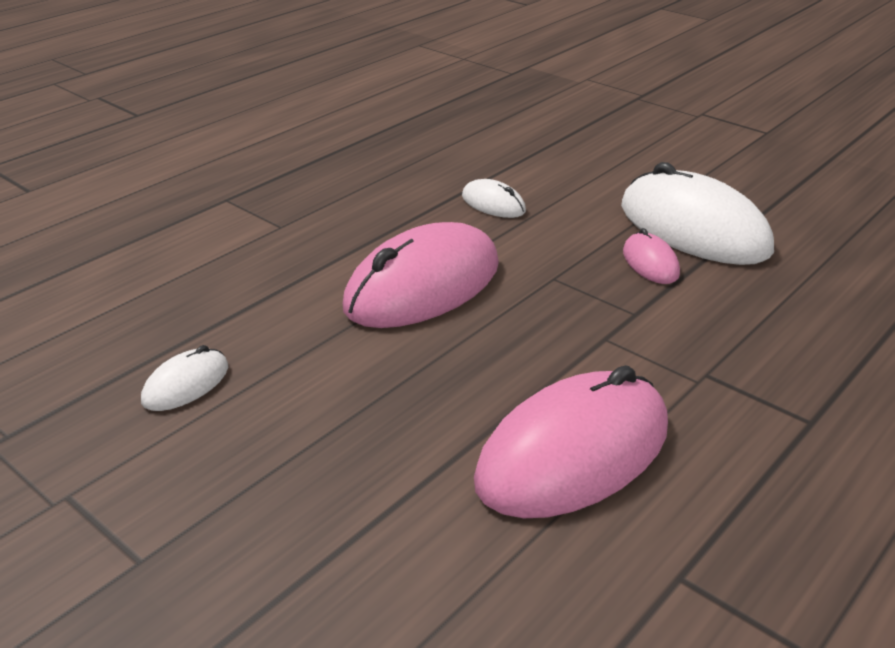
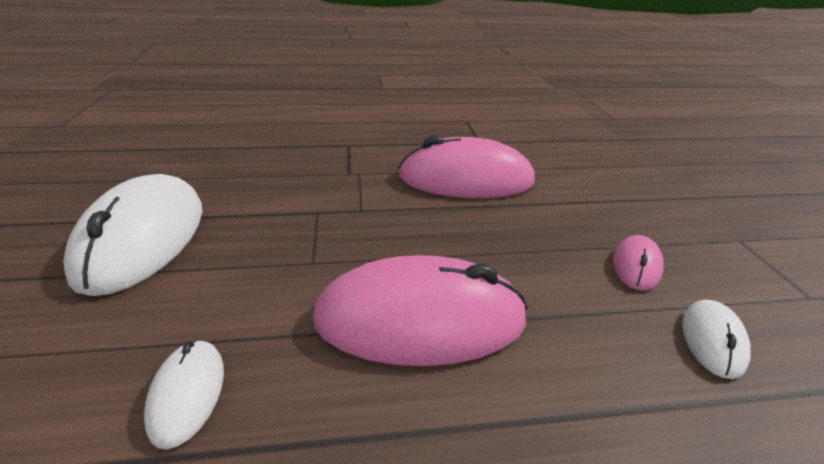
camera: 140 degrees left, 0 degrees up
(186, 384) = (712, 340): white mouse -> white mouse turned 60 degrees counterclockwise
(650, 263) = (234, 233): pink mouse -> pink mouse (636, 265)

